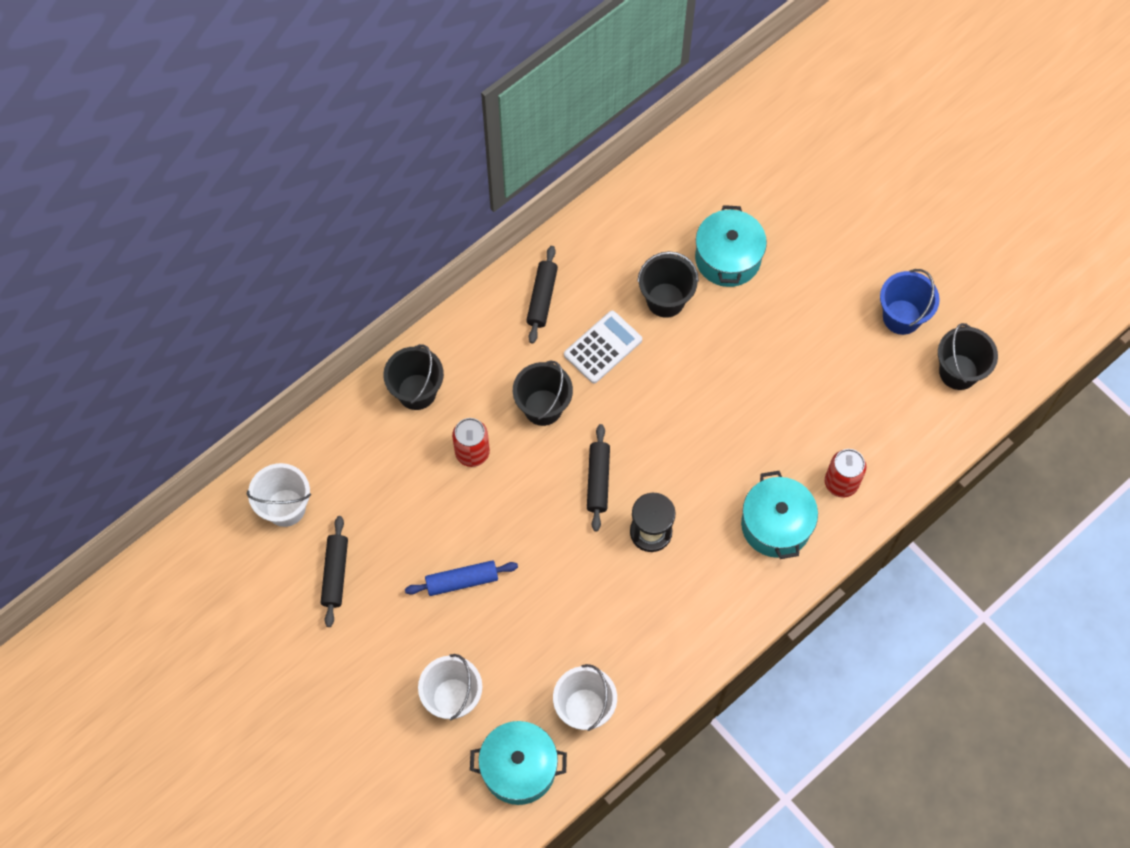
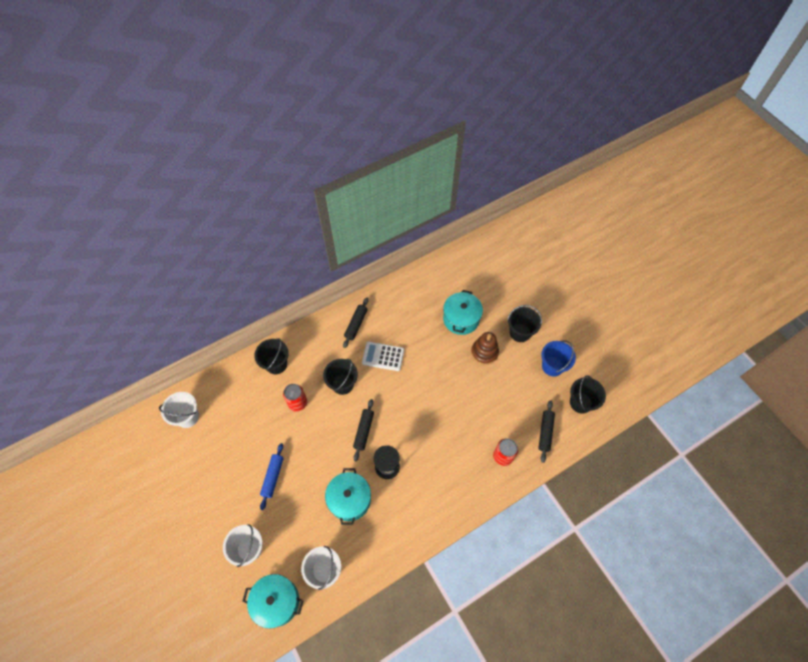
camera: 10 degrees right, 5 degrees down
(335, 574) = (203, 460): black rolling pin -> black rolling pin (545, 432)
(462, 581) = (273, 477): blue rolling pin -> blue rolling pin turned 75 degrees counterclockwise
(603, 347) = (383, 356): white calculator -> white calculator turned 135 degrees counterclockwise
(665, 300) = (422, 336): black bucket -> black bucket (520, 332)
(776, 525) = (460, 475): turquoise pot -> turquoise pot (349, 499)
(779, 311) = (484, 352): none -> brown stacking toy

